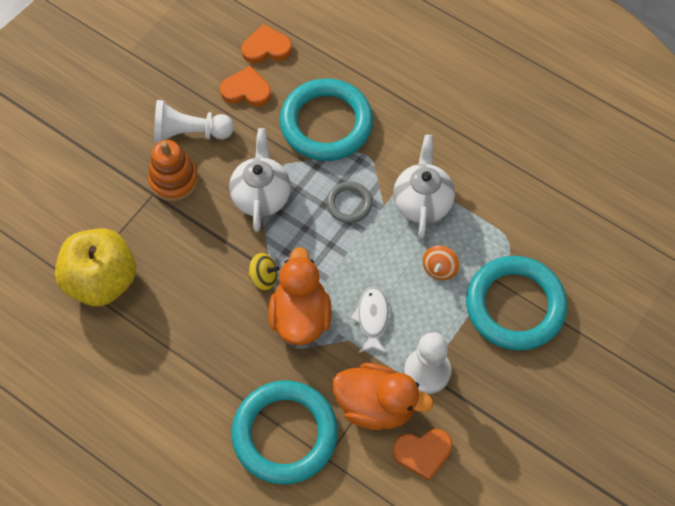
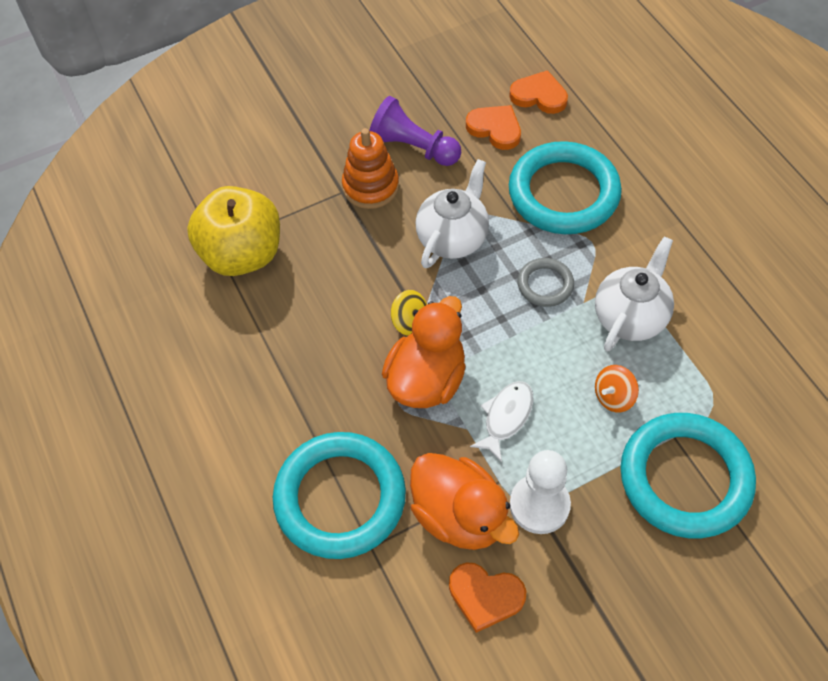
camera: 30 degrees right, 5 degrees down
(190, 133) = (413, 148): white pawn -> purple pawn

